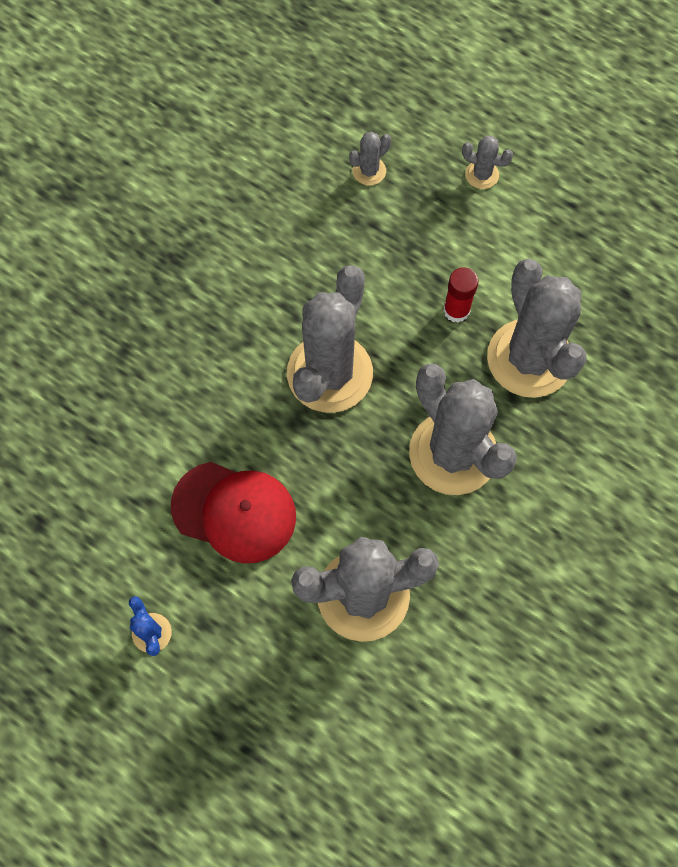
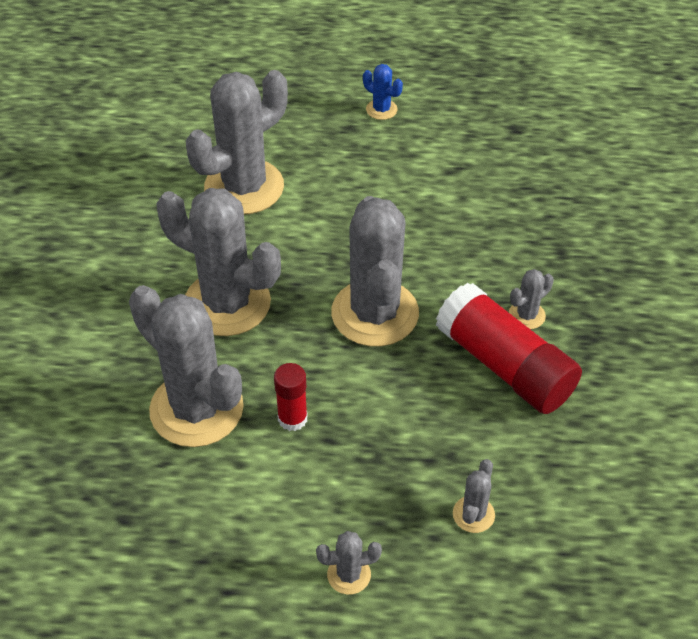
camera: 150 degrees right, 20 degrees down
(205, 304) = (526, 315): none -> grey cactus
(234, 512) = (379, 192): red cap -> none
(259, 269) = (505, 366): none -> red glue stick

